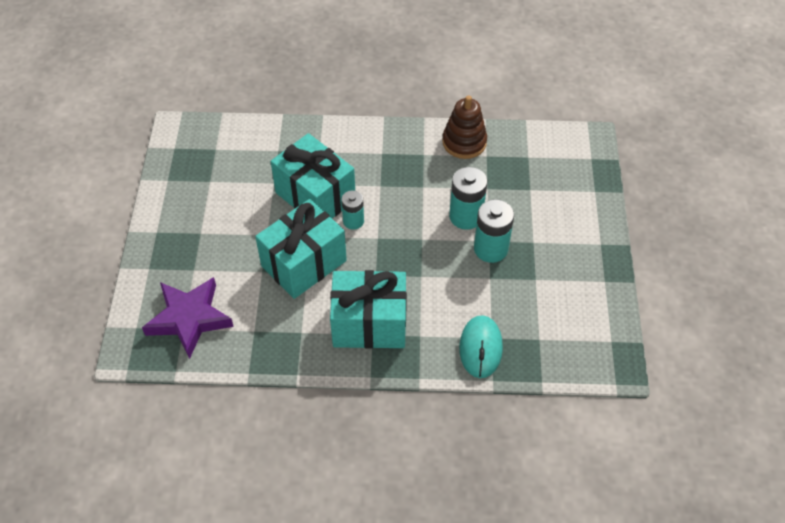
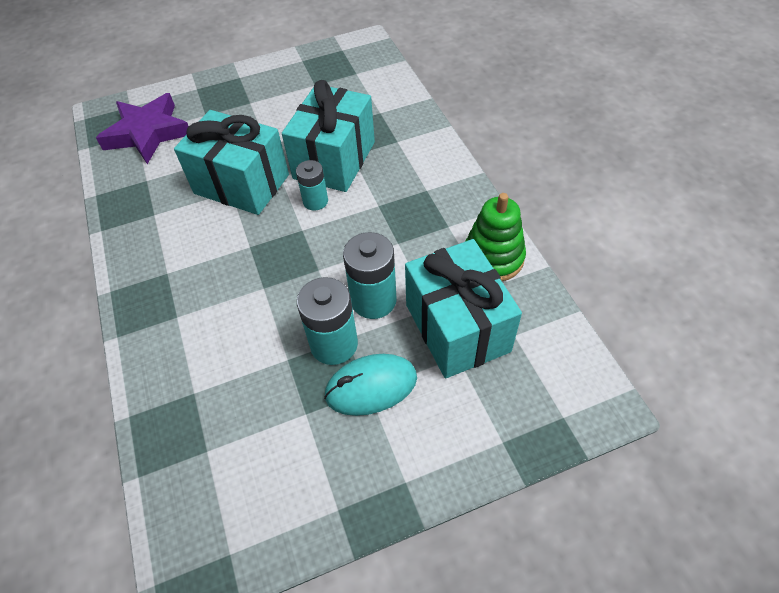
camera: 70 degrees right, 0 degrees up
(369, 324) = (180, 265): turquoise gift -> turquoise gift (457, 328)
(464, 142) = (493, 258): brown stacking toy -> green stacking toy
(480, 348) = (174, 385): turquoise mouse -> turquoise mouse (371, 386)

